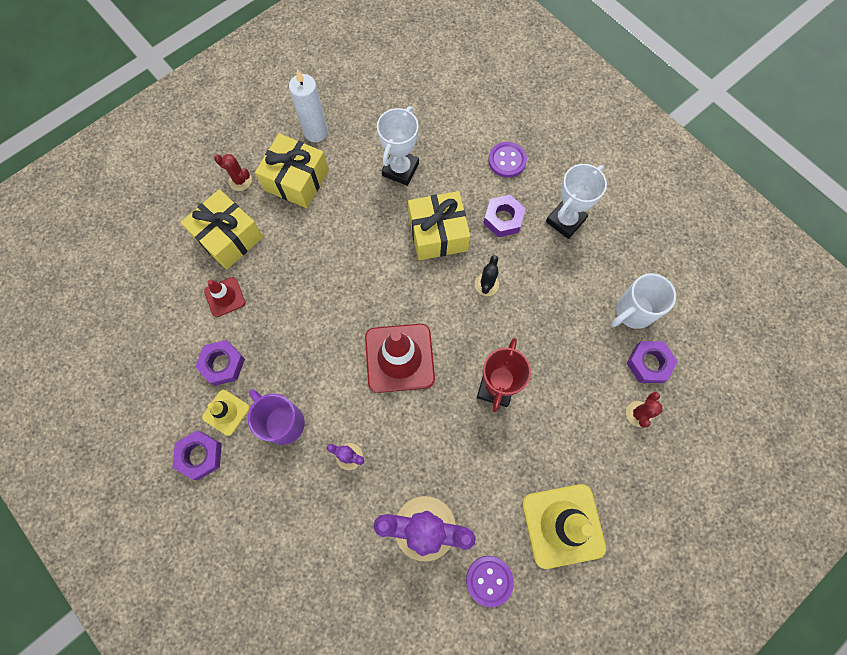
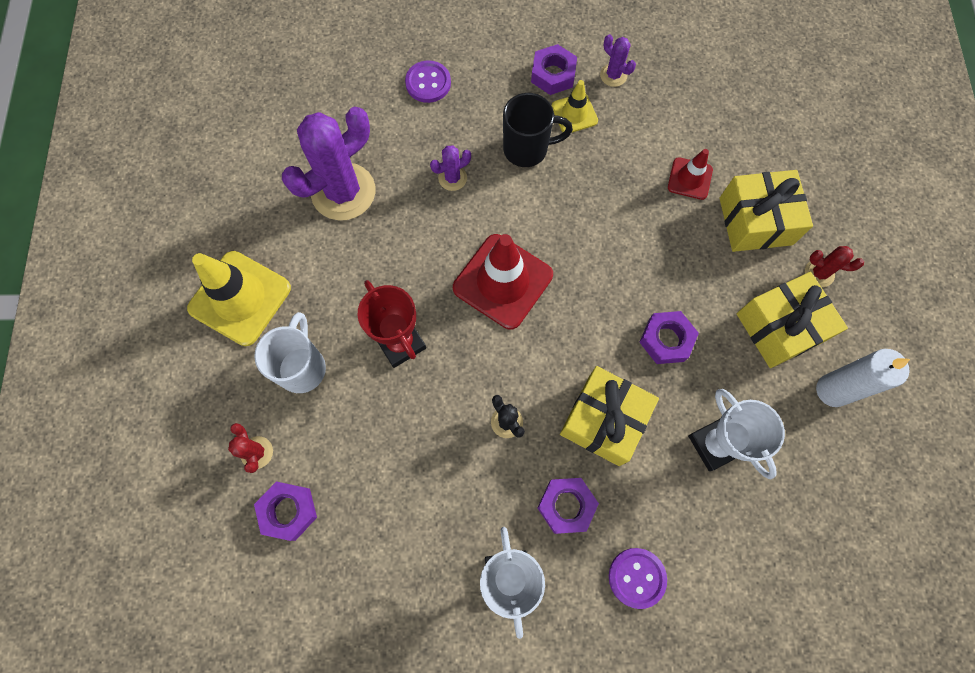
camera: 130 degrees right, 0 degrees up
(168, 410) = (613, 75): none -> purple cactus
(222, 364) = (622, 137): purple nut -> purple nut (666, 340)
(240, 181) = (819, 273): red cactus -> red cactus turned 45 degrees clockwise
(283, 422) = (527, 149): purple mug -> black mug
(489, 580) = (260, 208): purple button -> purple button (428, 83)
(632, 312) = (349, 547): white mug -> white mug (302, 367)

